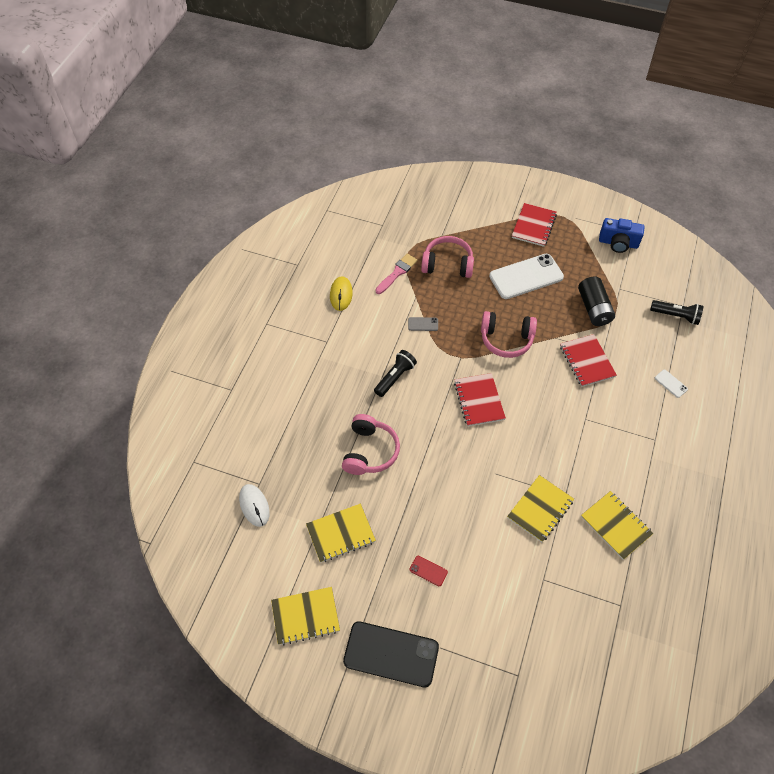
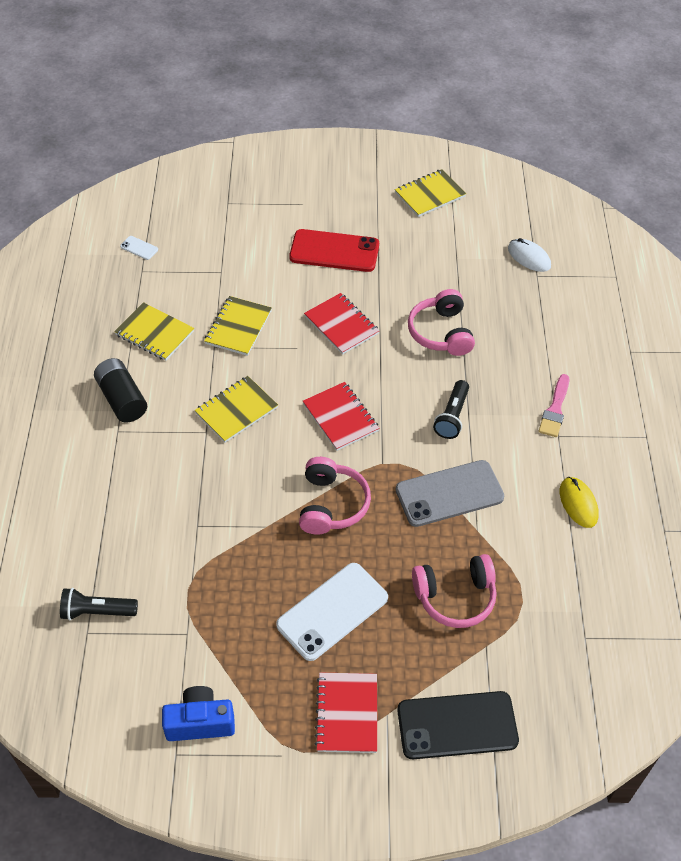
camera: 160 degrees right, 5 degrees down
(341, 534) = (432, 257): yellow notebook -> yellow notebook (236, 410)
(391, 654) = (343, 190): black phone -> black phone (457, 725)
(397, 273) = (520, 560): pink brush -> pink brush (555, 409)
(423, 324) = (449, 494): grey phone -> grey phone, size x2.39
(428, 571) = (334, 251): red phone -> red phone, size x2.39
(506, 339) = (331, 504): pink headphones -> pink headphones turned 105 degrees clockwise
(587, 361) = (217, 505): red notebook -> red notebook (341, 325)
(594, 308) = (220, 587): black battery -> black battery (122, 399)
(671, 383) = (101, 506): white phone -> white phone (139, 248)

